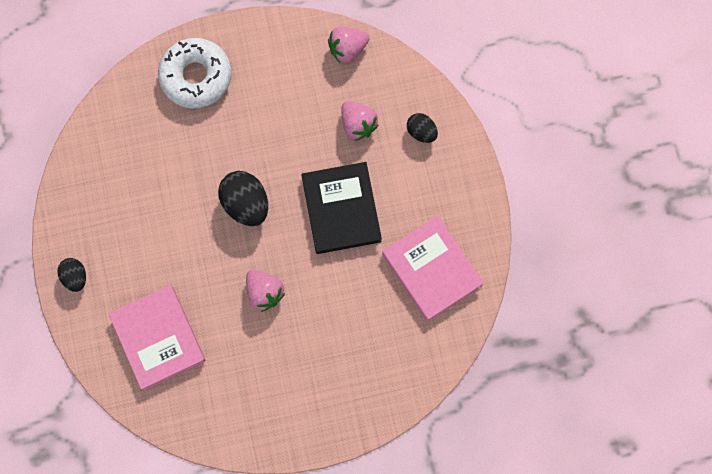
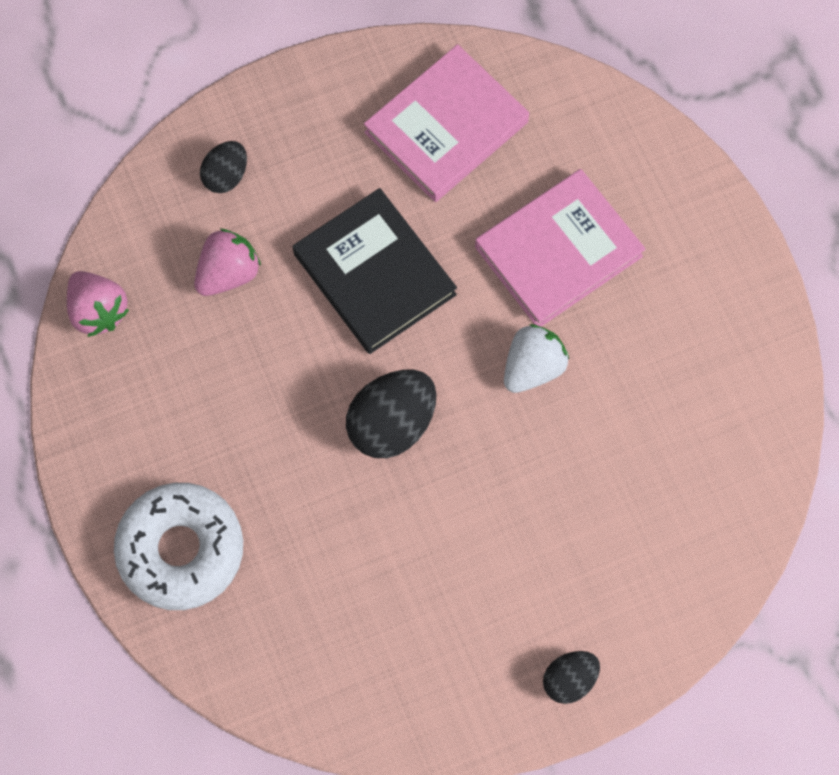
camera: 100 degrees left, 5 degrees down
(158, 338) = (642, 519): pink book -> pink book (558, 252)
(264, 292) = (532, 367): pink strawberry -> white strawberry
(341, 209) = (374, 274): black book -> black book turned 75 degrees clockwise

